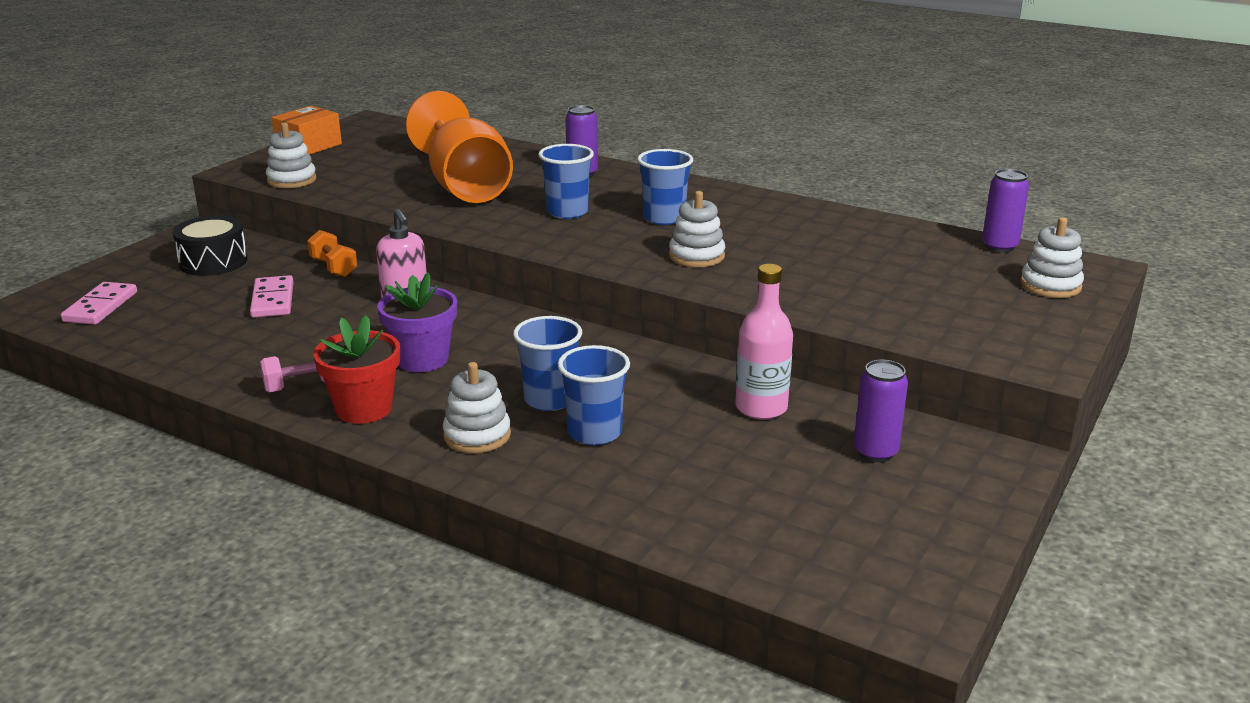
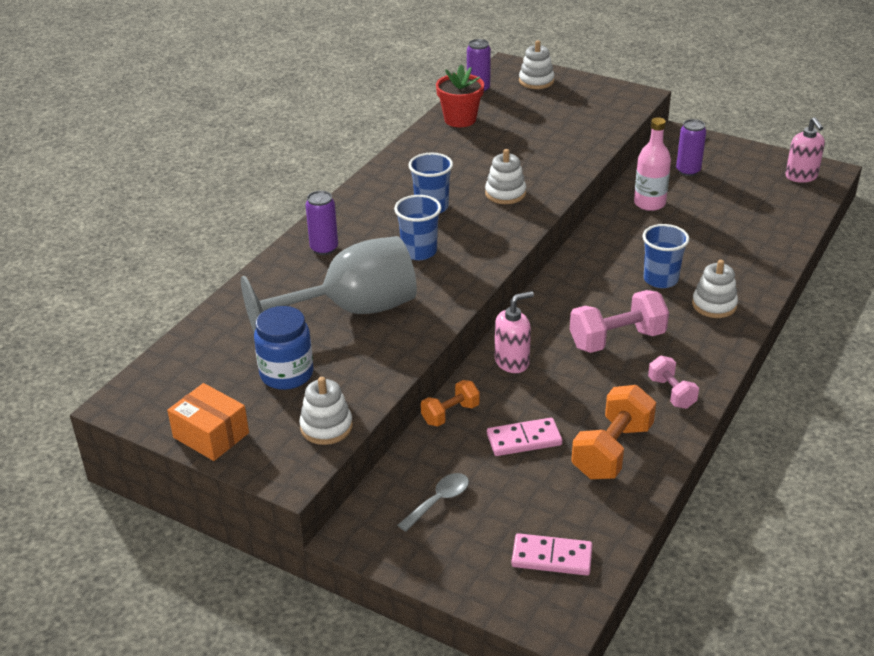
camera: 90 degrees left, 10 degrees up
(213, 262) = (438, 501): black drum -> grey spoon
(224, 344) = (612, 451): none -> orange dumbbell
(364, 409) = (695, 357): red flower pot -> red flower pot (460, 119)
(376, 165) = (286, 374): none -> blue jar
(422, 359) = (617, 340): purple flower pot -> pink dumbbell
(465, 186) = (352, 310): orange goblet -> grey goblet
(594, 433) = (696, 260): blue cup -> none
(884, 580) = (801, 176): none -> pink soap dispenser

